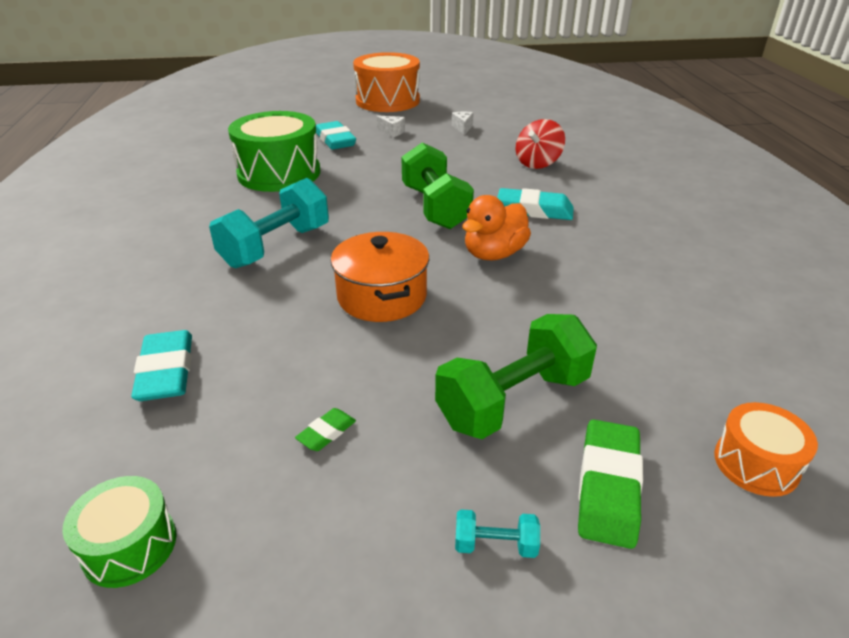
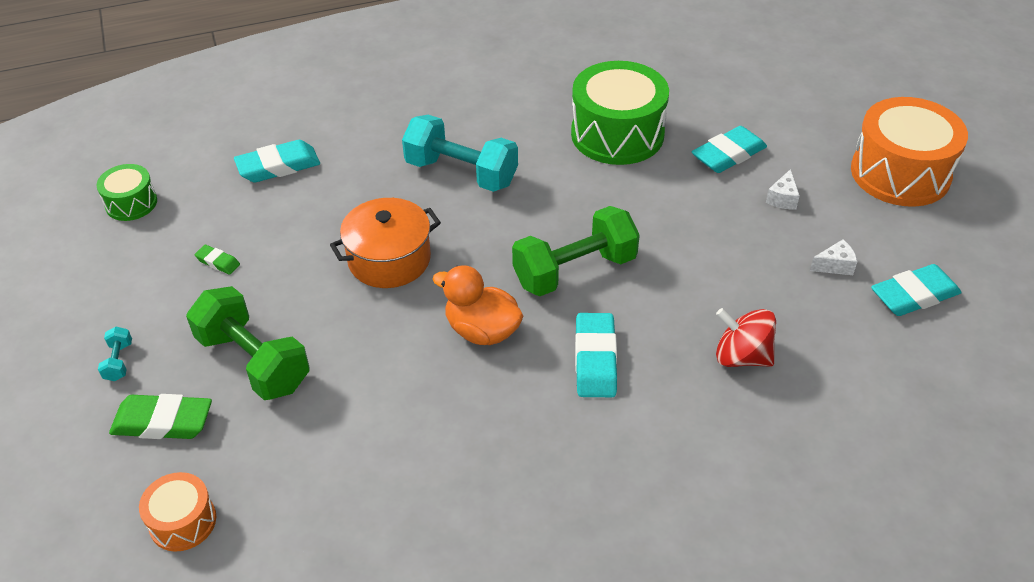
camera: 80 degrees right, 10 degrees up
(494, 114) = (914, 295): none -> turquoise eraser

